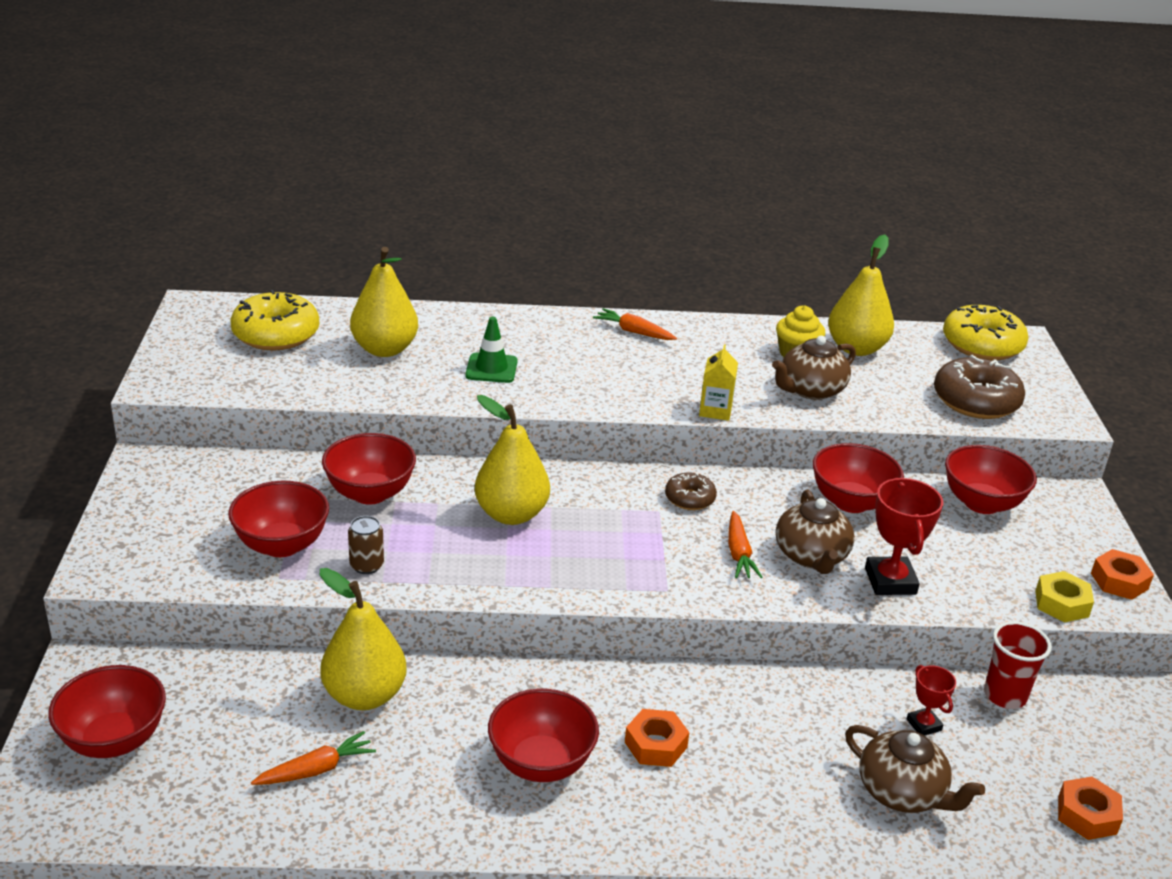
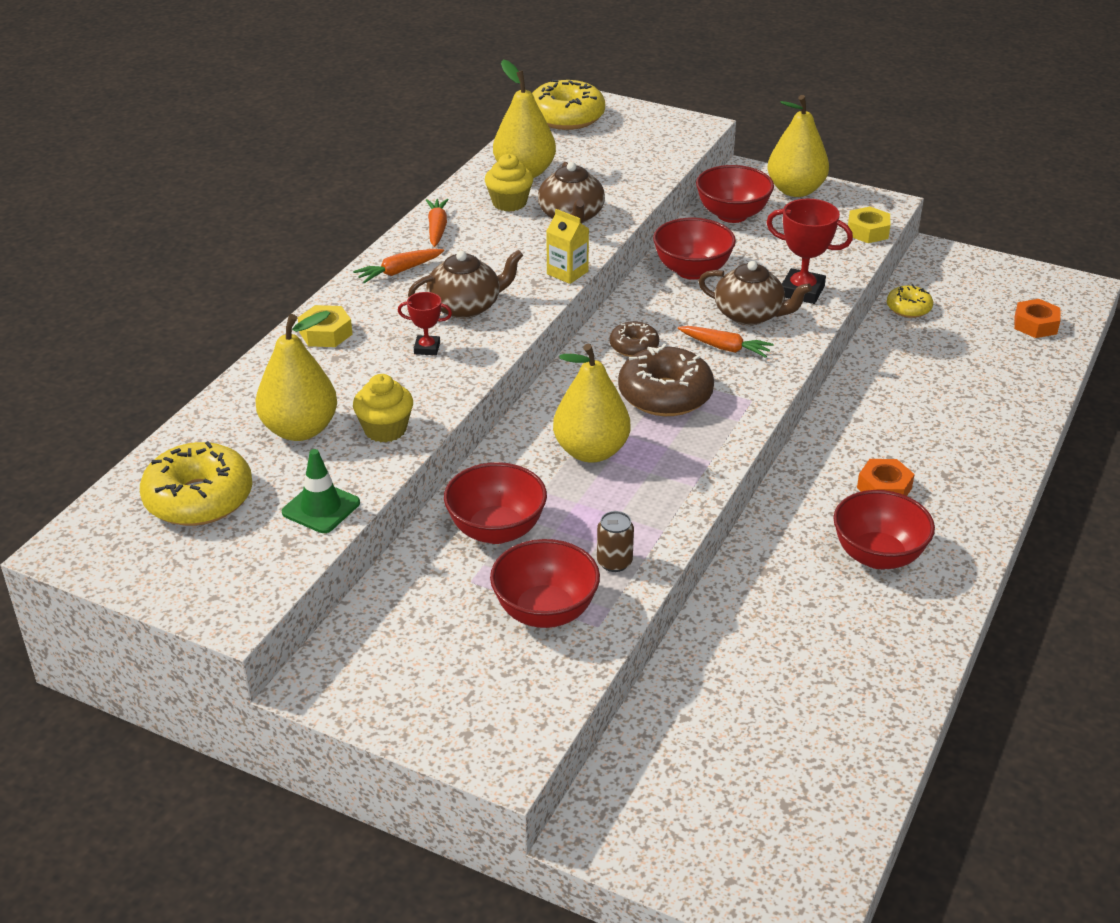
camera: 60 degrees left, 5 degrees up
(114, 740) = (720, 828): red bowl -> none
(316, 770) = (826, 693): orange carrot -> orange carrot (437, 228)
(364, 695) = (742, 637): yellow pear -> yellow pear (795, 190)
(411, 384) = (385, 429): none -> yellow cupcake
(491, 368) = (396, 372): green traffic cone -> green traffic cone (321, 508)
(517, 325) = (326, 333): none -> yellow nut
(902, 792) = (984, 391): brown teapot -> brown teapot (466, 306)
(923, 725) = (921, 354): red trophy -> red trophy (427, 348)
(975, 401) = (645, 151): brown donut -> brown donut (665, 395)
(1005, 695) = (908, 308): red cup -> yellow donut
(1119, 581) = (856, 199): orange nut -> none

